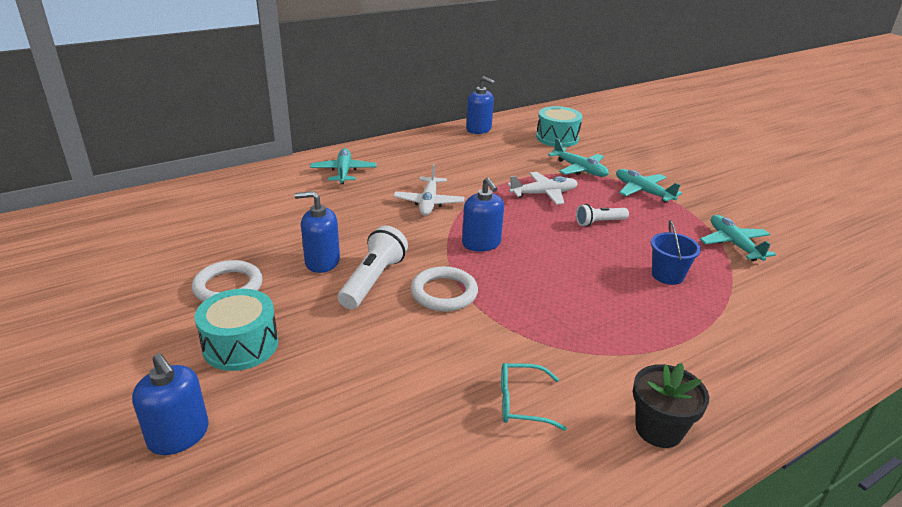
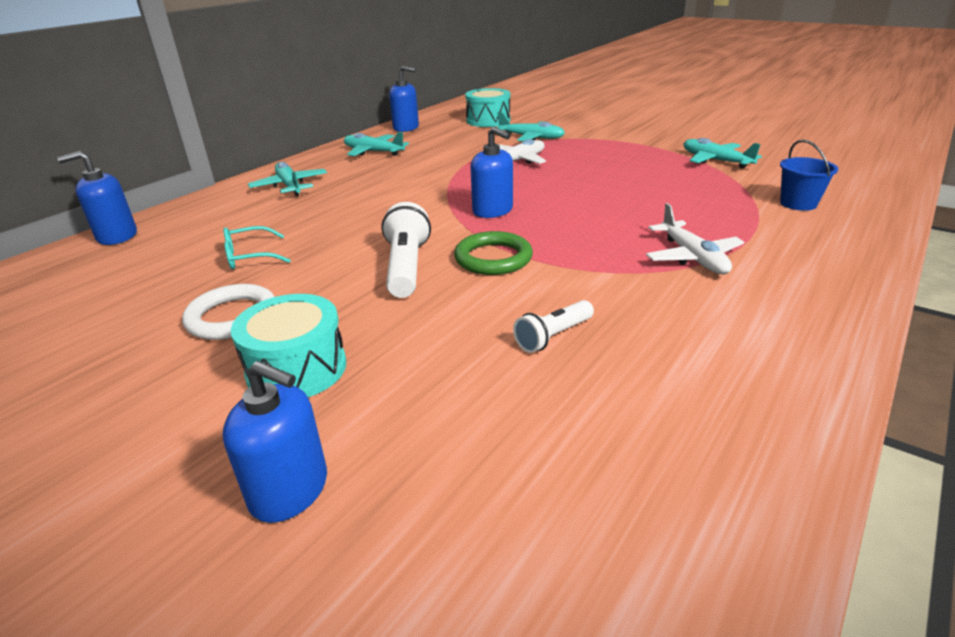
camera: 20 degrees left, 0 degrees up
(322, 262) = (332, 266): blue soap dispenser -> blue soap dispenser (117, 236)
(429, 202) = (407, 191): white plane -> white plane (692, 257)
(444, 293) = (493, 258): white ring -> green ring
(521, 403) = (661, 326): turquoise glasses -> turquoise glasses (249, 257)
(599, 222) = (588, 171): white flashlight -> white flashlight (553, 336)
(642, 191) = (603, 142): turquoise plane -> turquoise plane (373, 152)
(659, 429) = (803, 308): black flower pot -> none
(667, 275) = (686, 194): blue bucket -> blue bucket (798, 203)

